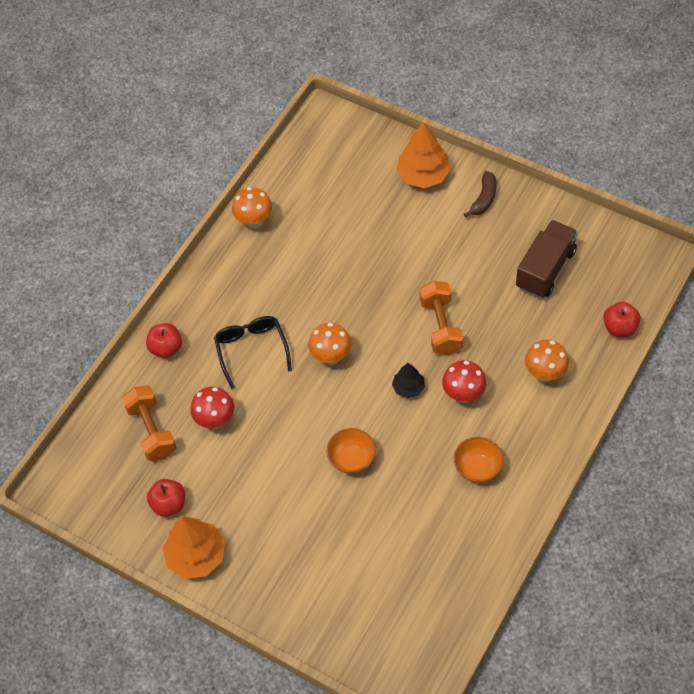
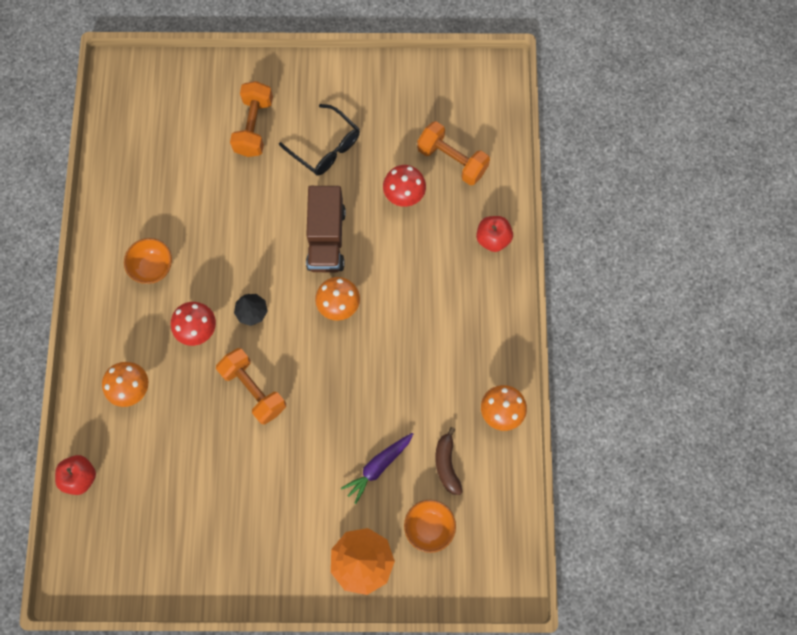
camera: 145 degrees right, 15 degrees up
(169, 504) = (395, 110): red apple -> none
(196, 556) = (346, 83): orange tree -> none
(251, 350) = (415, 276): black glasses -> black glasses (326, 147)
(311, 556) = (254, 127): none -> orange dumbbell
(352, 459) = (266, 221): orange bowl -> orange bowl (429, 527)
(373, 228) = (378, 466): none -> purple carrot
(484, 199) = (283, 563): brown banana -> brown banana (447, 464)
(545, 269) = (181, 507): brown truck -> brown truck (326, 238)

